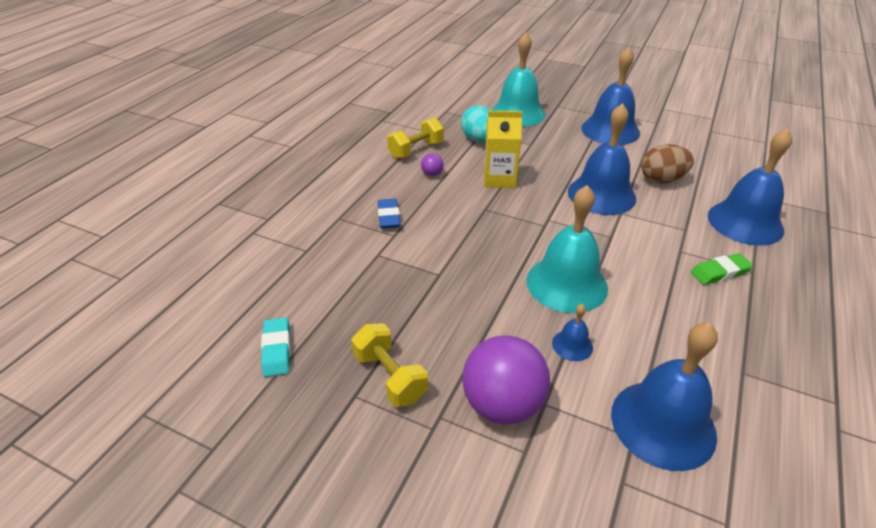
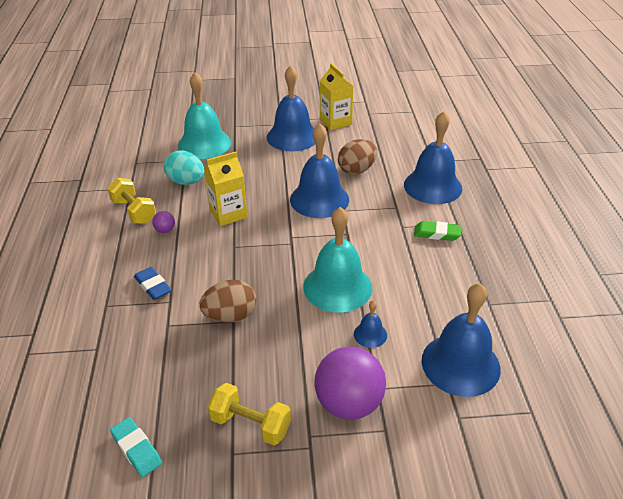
camera: 30 degrees left, 0 degrees up
(416, 150) = (134, 211): yellow dumbbell -> yellow dumbbell turned 60 degrees counterclockwise
(439, 269) = (230, 316): none -> brown egg
(666, 129) = (335, 122): none -> yellow carton
(719, 272) = (437, 234): green eraser -> green eraser turned 60 degrees clockwise

